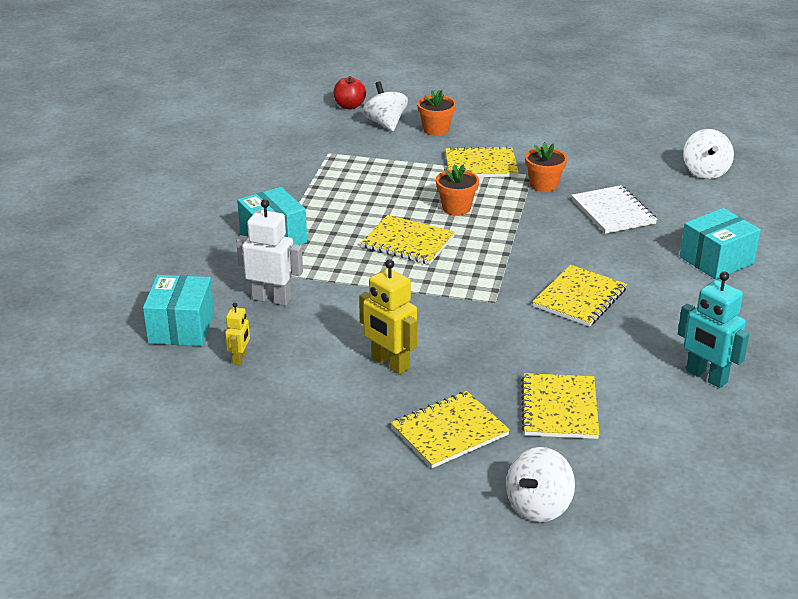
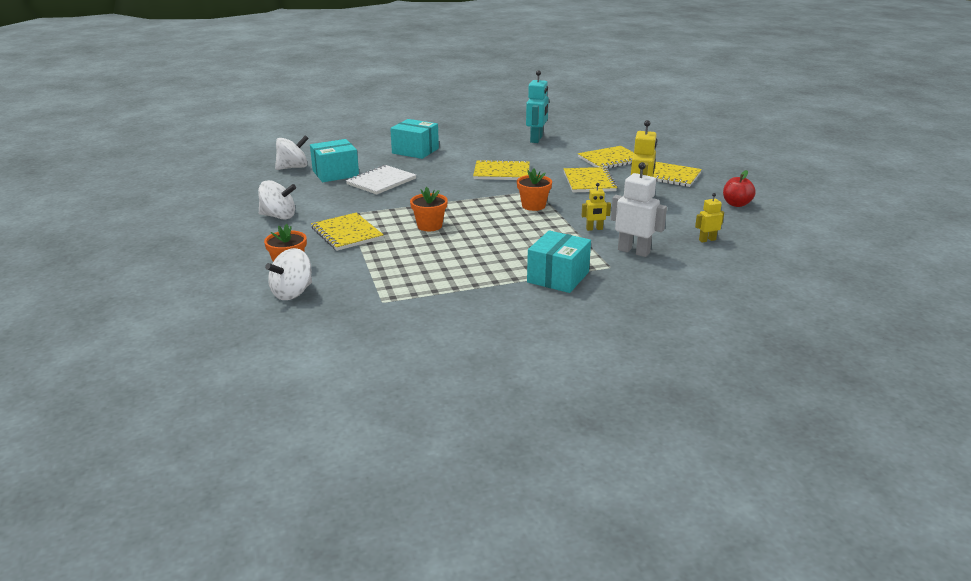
camera: 120 degrees left, 5 degrees down
(181, 328) = (713, 269): turquoise box -> turquoise box (335, 173)
(271, 299) = (634, 251): white robot -> white robot turned 135 degrees clockwise
(348, 297) = (594, 229): none -> yellow robot
(349, 106) = (260, 324): red apple -> red apple (736, 204)
(408, 242) = (499, 229): yellow notebook -> yellow notebook (589, 182)
(538, 506) = (683, 151): white spinning top -> white spinning top (278, 216)
(544, 185) = (361, 207): orange flower pot -> orange flower pot (533, 206)

